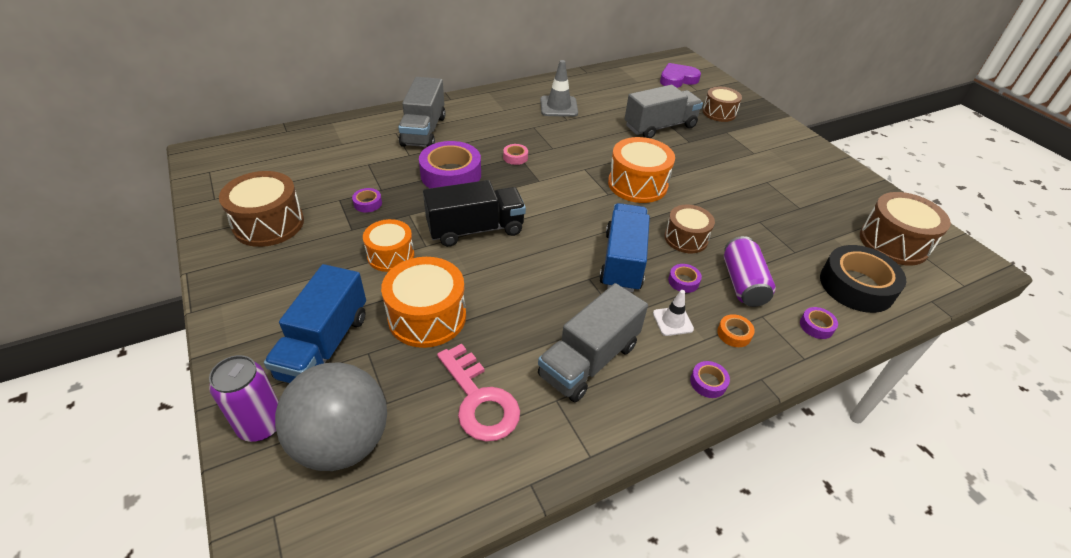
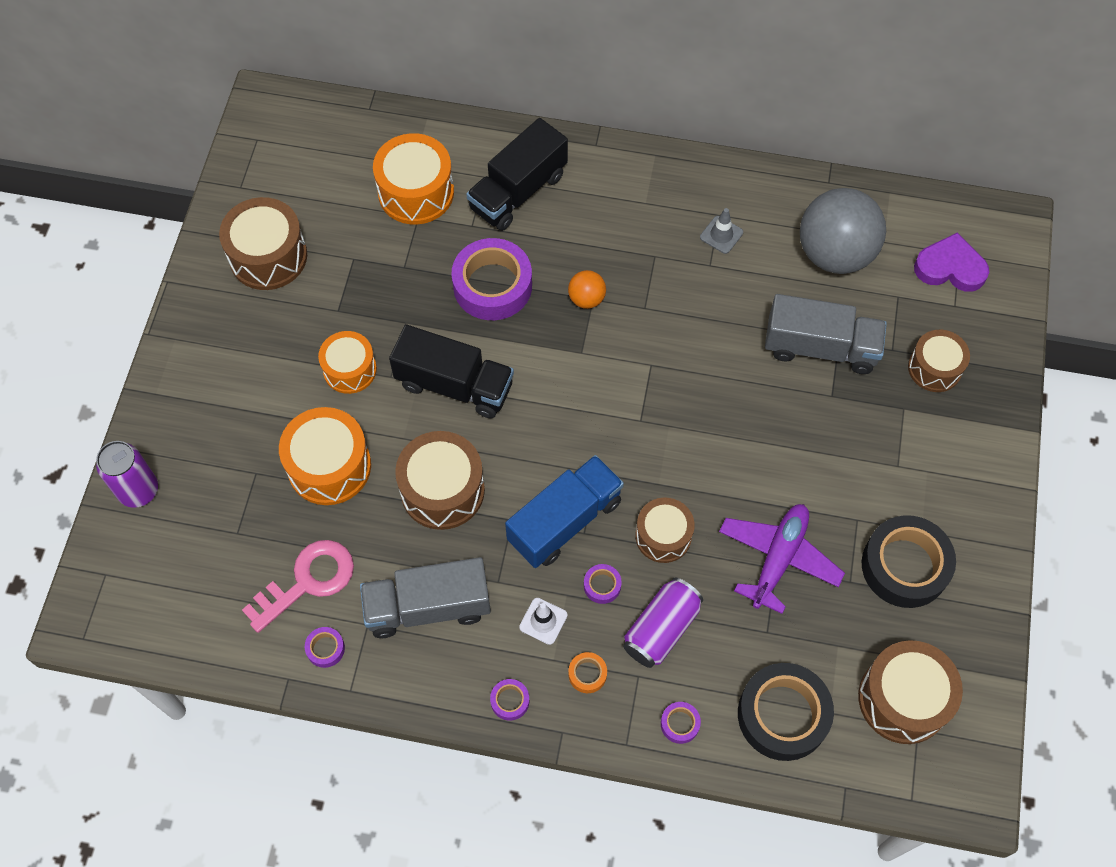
camera: 40 degrees right, 20 degrees up
(324, 346) = (227, 442): blue truck -> none
(342, 442) = (184, 546): grey ball -> grey ball (834, 253)
(368, 203) = (376, 281): purple tape -> purple tape (325, 649)
(424, 131) = (518, 191): grey truck -> black truck
(479, 400) = (307, 581): pink key -> pink key turned 135 degrees counterclockwise
(515, 157) = (586, 299): pink tape -> orange ball
(526, 287) = (442, 490): none -> brown drum
(558, 107) = (721, 235): grey traffic cone -> grey traffic cone, size x0.62
(637, 184) = (689, 426): orange drum -> orange drum (416, 192)
(755, 216) = (778, 558): none -> purple plane
(813, 188) = (905, 566): none -> black tape

